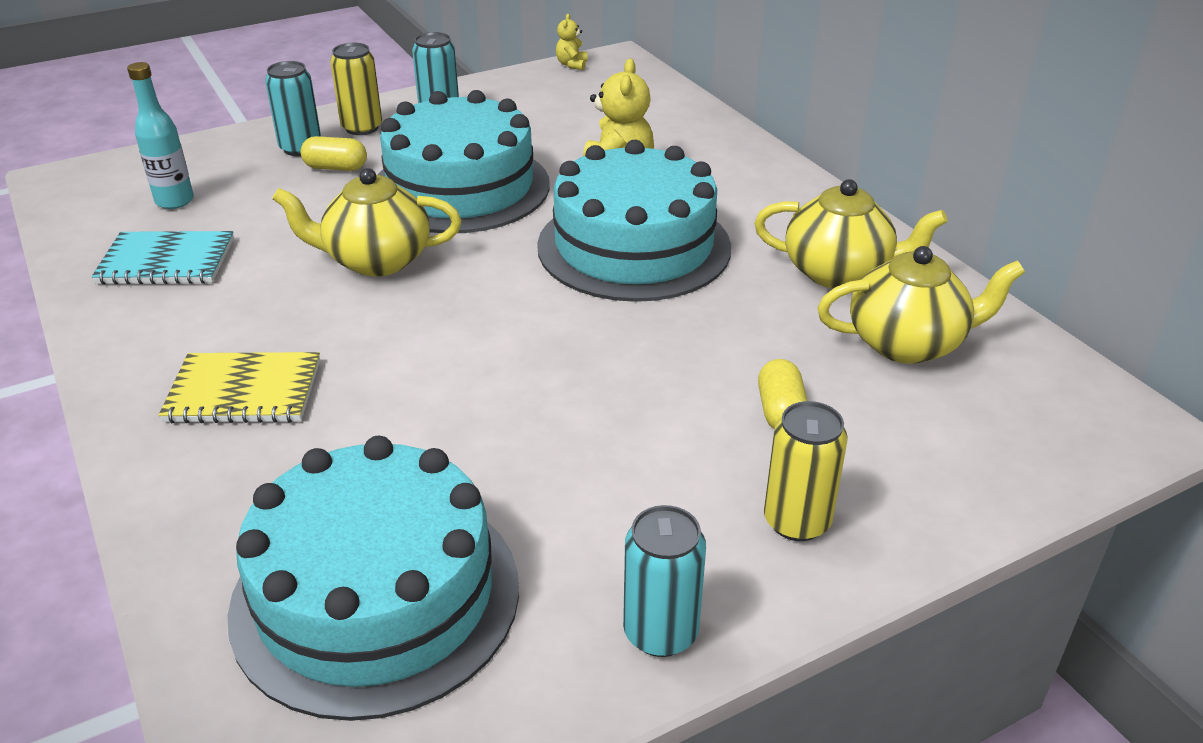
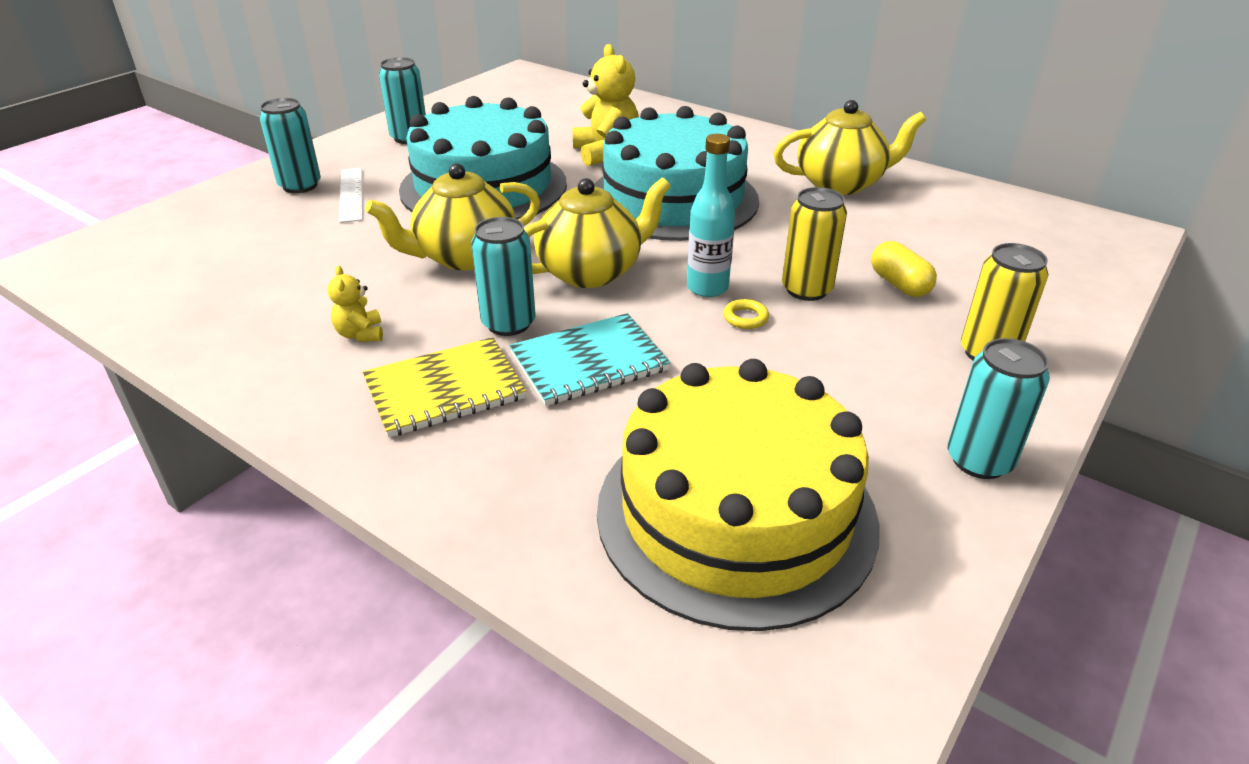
camera: 25 degrees left, 0 degrees up
(166, 261) = (253, 304): turquoise notebook -> turquoise notebook (589, 362)
(174, 201) = (210, 253): turquoise bottle -> turquoise bottle (707, 288)
(336, 168) = (351, 194): yellow capsule -> white ruler
(353, 342) = (508, 323): none -> turquoise can
(362, 128) = (344, 159): yellow can -> yellow can (806, 289)
(376, 596) = (736, 513): turquoise cake -> yellow cake
(572, 65) = (488, 83): yellow teddy bear -> yellow teddy bear (360, 334)
(577, 402) = (745, 318): none -> yellow ring
(908, 343) = (934, 218): yellow teapot -> yellow teapot (591, 271)

